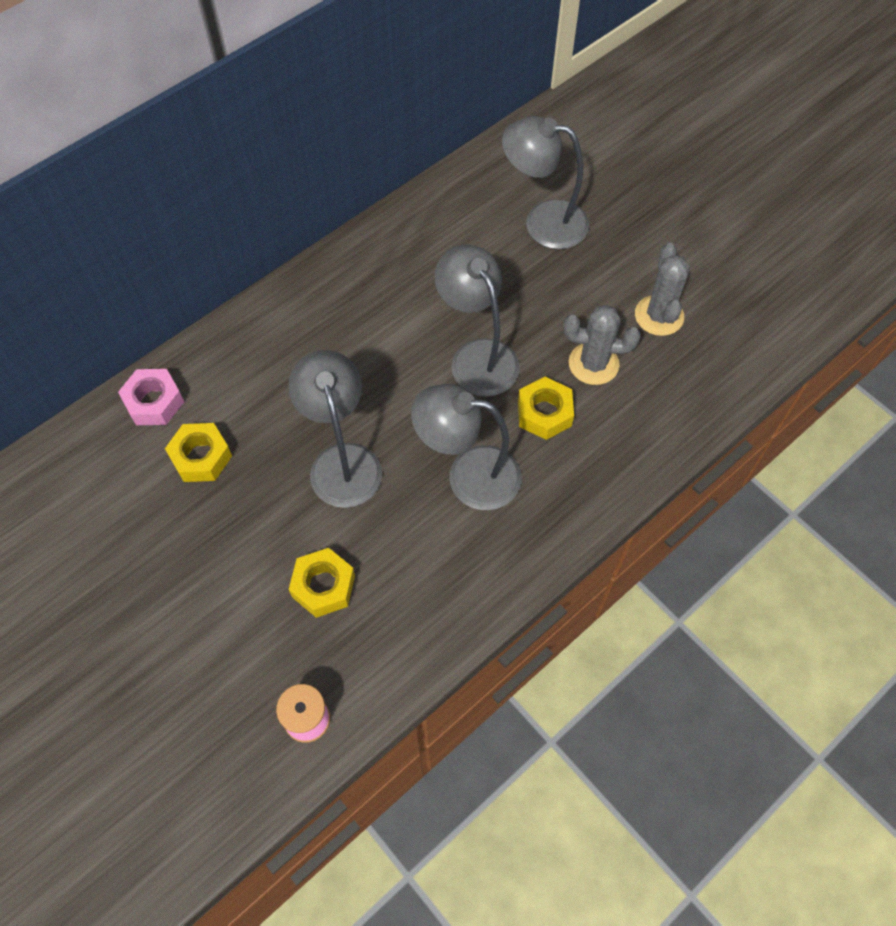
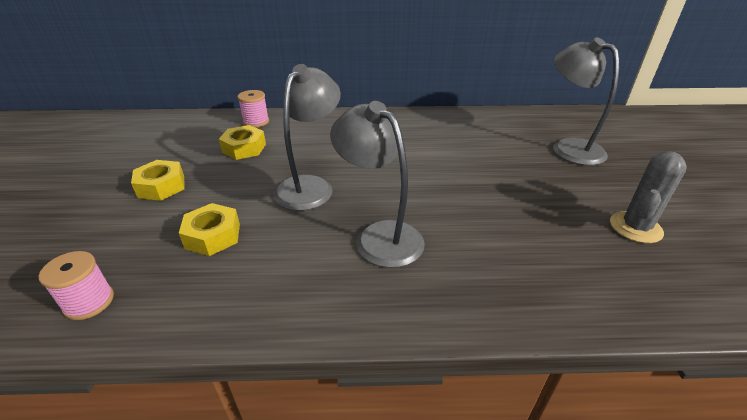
camera: 40 degrees right, 25 degrees down
(154, 402) = (256, 122): pink nut -> pink spool
(477, 356) = (456, 183): grey lamp -> none
(544, 413) = (477, 233): yellow nut -> yellow nut (161, 186)
(593, 364) = (547, 227): grey cactus -> none

